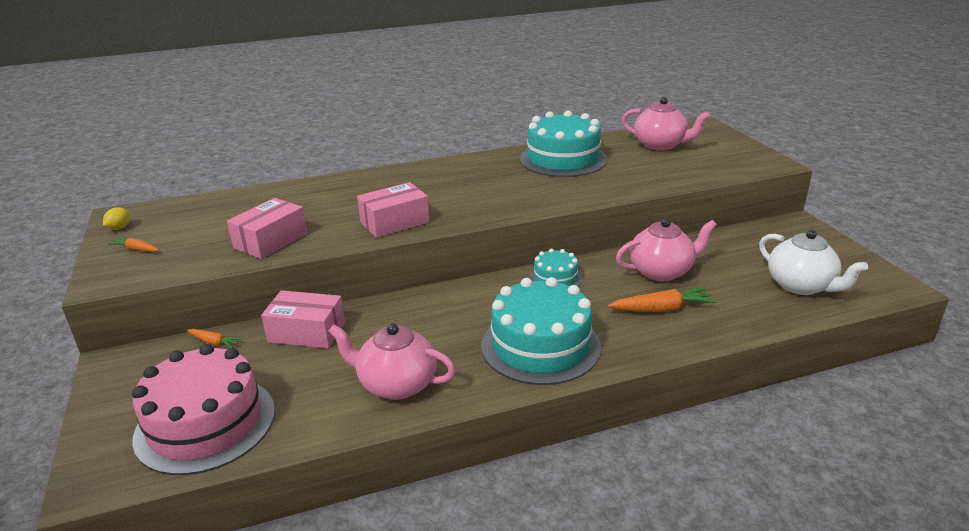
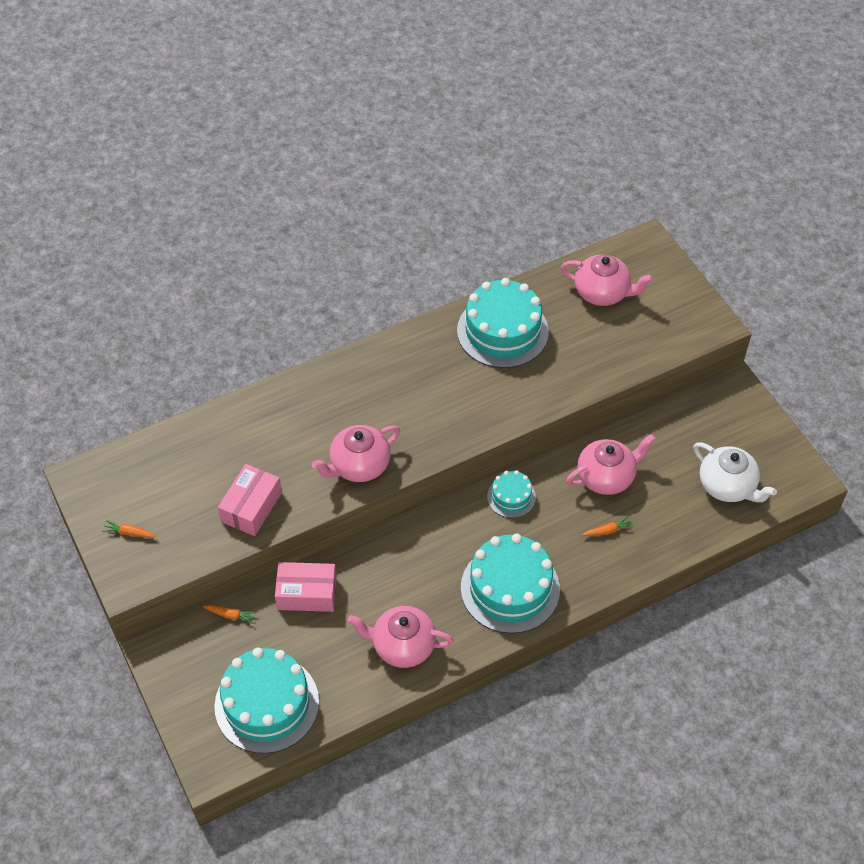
camera: 10 degrees left, 25 degrees up
(119, 228) = (92, 500): yellow lemon -> none
(205, 423) = (267, 704): pink cake -> turquoise cake
(394, 222) = (359, 466): pink box -> pink teapot
(661, 309) = (607, 531): orange carrot -> orange carrot, size x0.57

